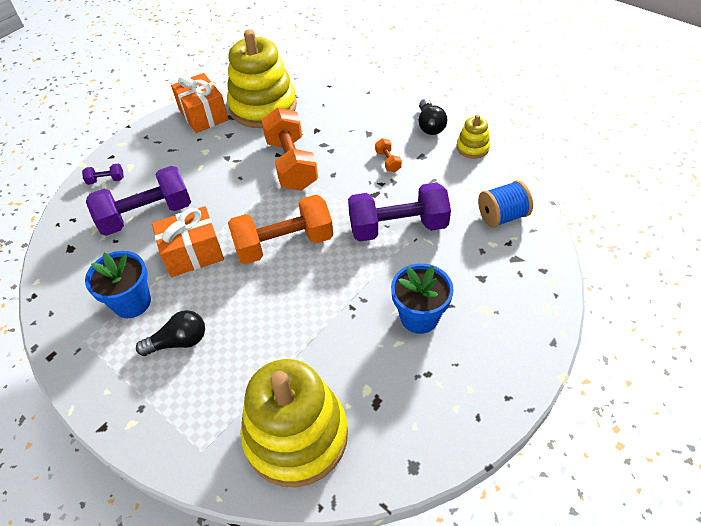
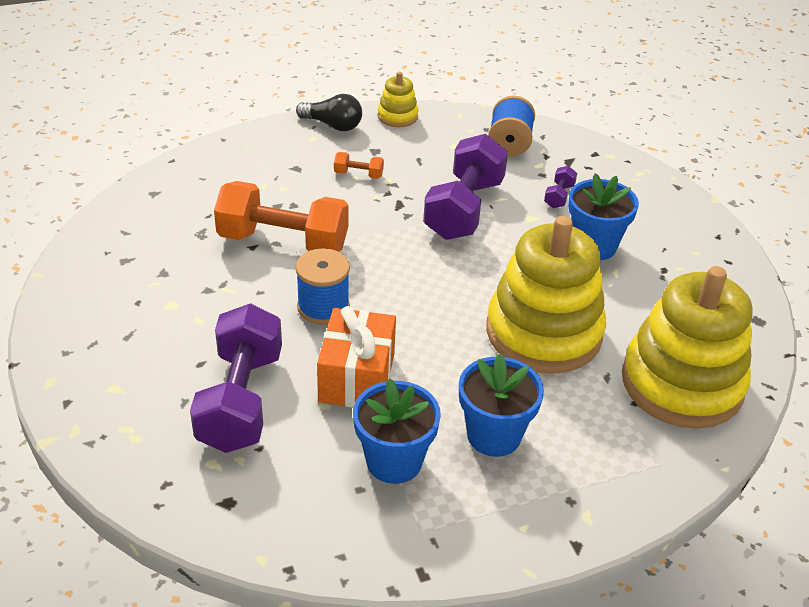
camera: 65 degrees left, 10 degrees down
(106, 180) = (117, 422): purple dumbbell -> purple dumbbell (559, 196)
(179, 341) = (494, 435): black light bulb -> blue flower pot
(203, 115) = (90, 281): orange gift -> none
(245, 209) = (323, 307): none -> blue spool
(263, 107) = (143, 224): yellow stacking toy -> yellow stacking toy (543, 332)
(284, 244) = (412, 297): orange dumbbell -> none

